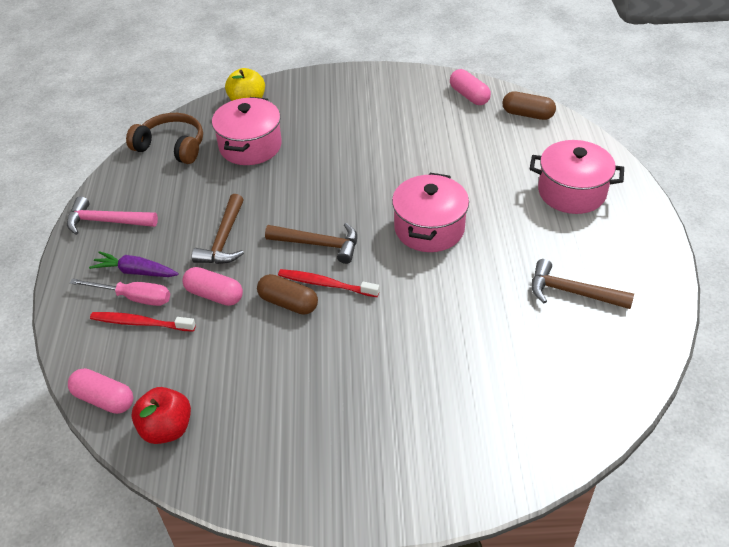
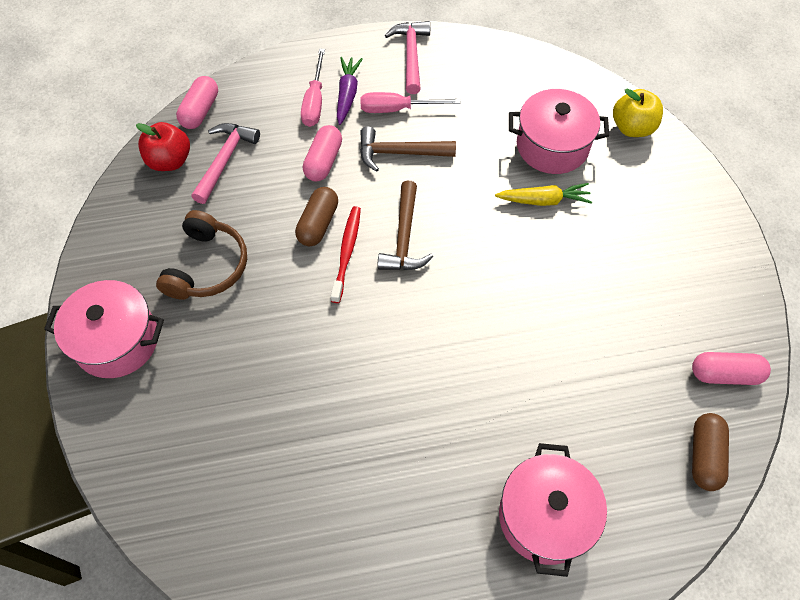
camera: 80 degrees right, 15 degrees up
(140, 323) = (284, 114): red toothbrush -> none
(170, 237) = (397, 109): none -> pink screwdriver
(171, 147) = (534, 77): brown headphones -> brown headphones (207, 266)
(184, 376) = (225, 160): none -> pink hammer
(303, 158) = (543, 200): none -> yellow carrot
(429, 228) = (446, 344): pink pot -> pink pot (117, 341)
(469, 96) = (725, 374): pink capsule -> pink capsule turned 45 degrees clockwise
(571, 292) = (359, 512): brown hammer -> none

